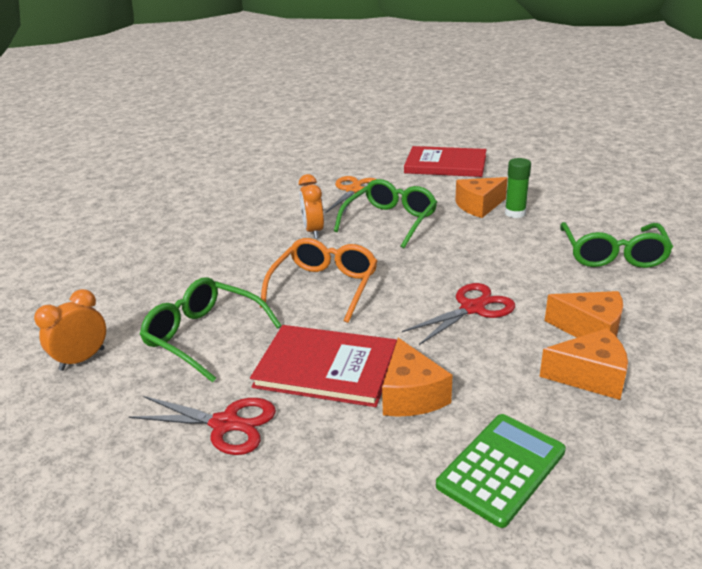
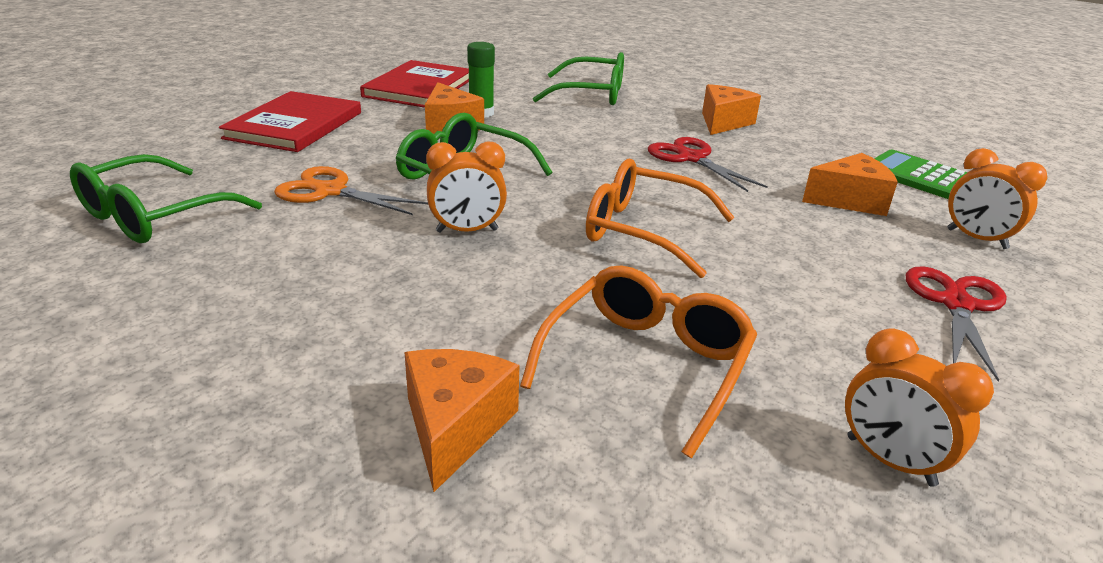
camera: 90 degrees left, 0 degrees up
(176, 290) = (646, 364): none -> orange glasses
(204, 336) = (782, 327): green glasses -> green glasses (153, 216)
(326, 368) = (823, 239): red book -> red book (419, 88)
(344, 472) = (976, 239): none -> orange clock
(590, 376) = (791, 133): orange cheese -> orange cheese (455, 427)

